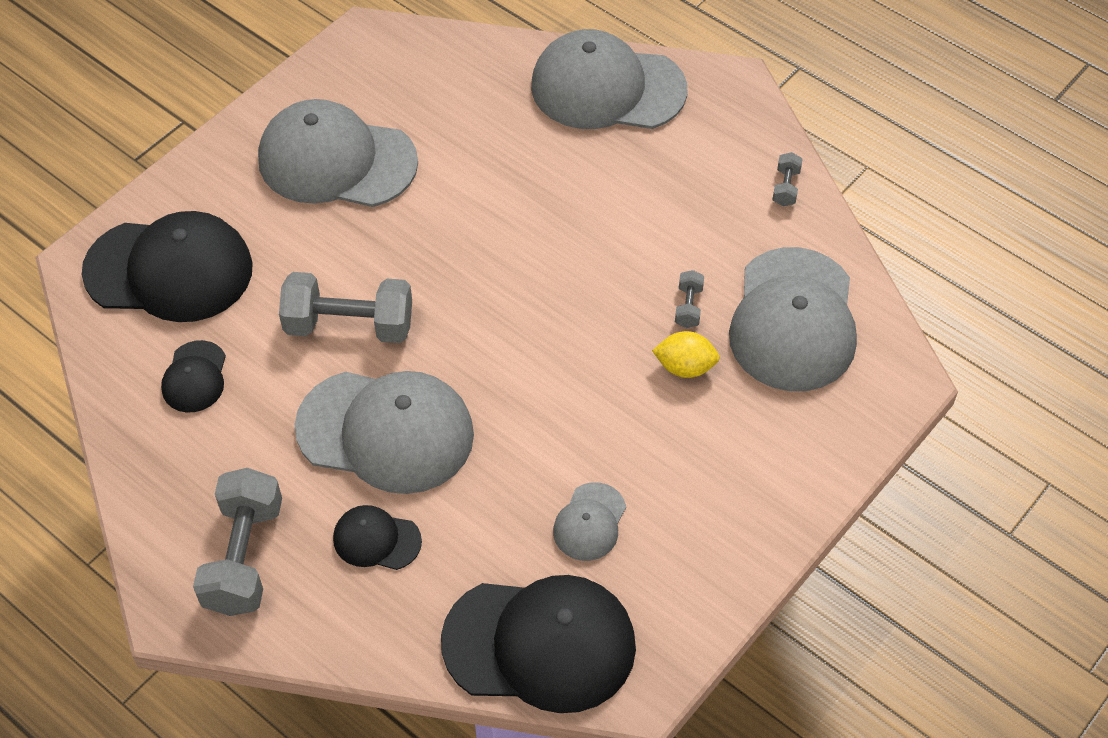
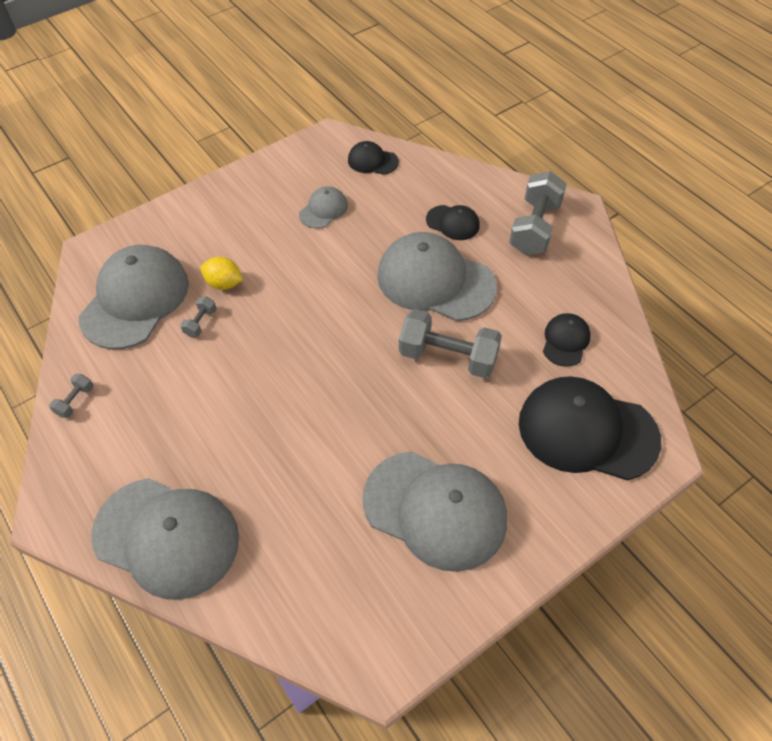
camera: 165 degrees left, 0 degrees up
(540, 644) = (372, 161): black cap -> black cap, size x0.48

